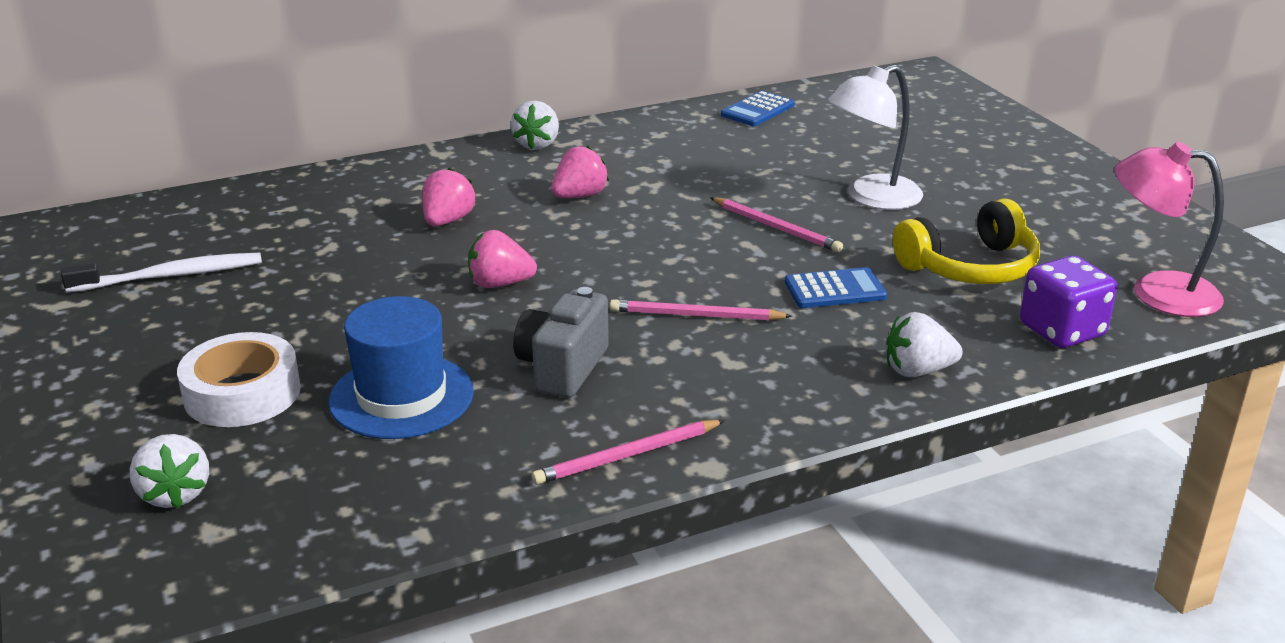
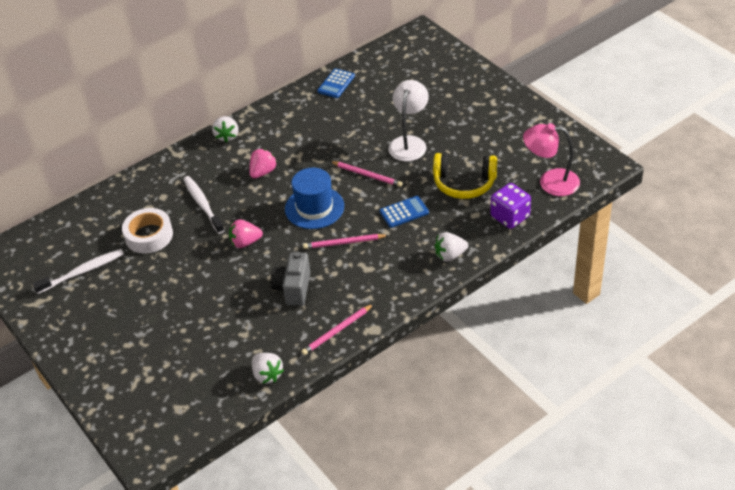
camera: 10 degrees left, 15 degrees up
(175, 494) = (154, 394): white strawberry -> white strawberry (267, 375)
(242, 393) = (155, 335): white tape -> white tape (149, 235)
(401, 396) = (227, 321): blue hat -> blue hat (314, 207)
(447, 221) = (203, 204): pink strawberry -> white toothbrush
(872, 198) = (409, 143): white lamp -> white lamp turned 150 degrees clockwise
(970, 267) = (464, 183): yellow headphones -> yellow headphones turned 45 degrees clockwise

